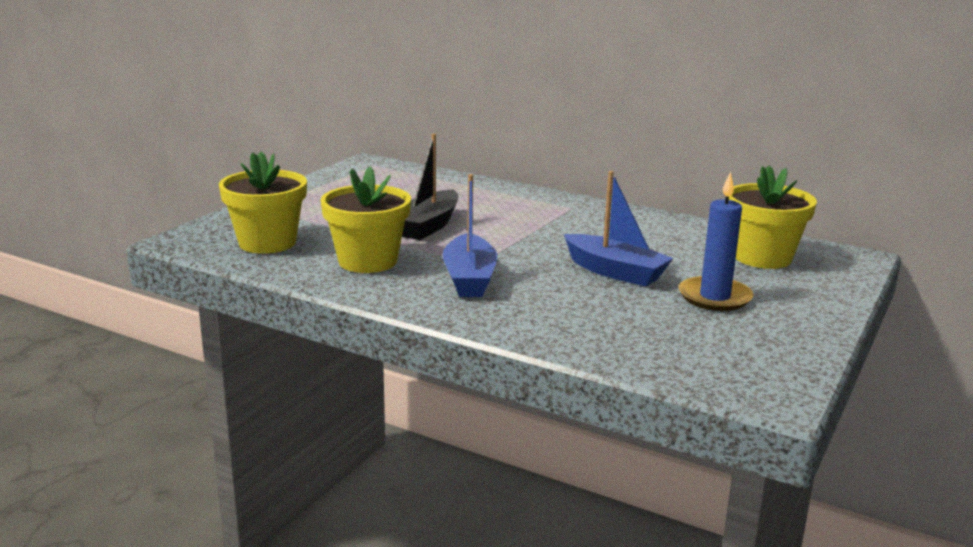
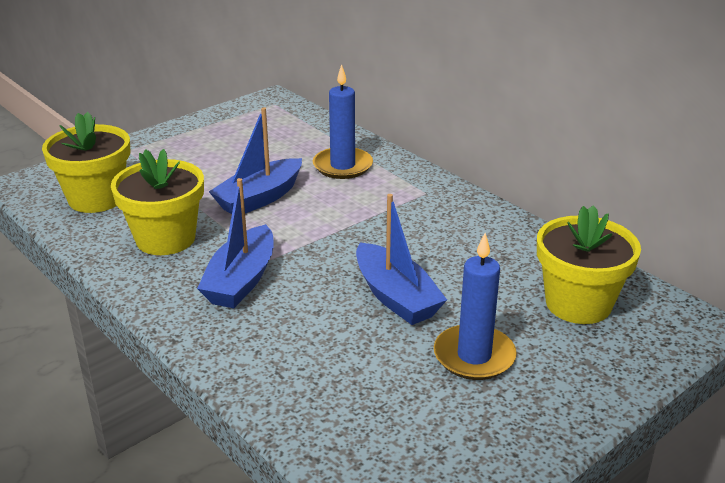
camera: 20 degrees right, 10 degrees up
(428, 226) = (259, 198): black boat -> blue boat
(482, 198) = (342, 166): none -> blue candle

